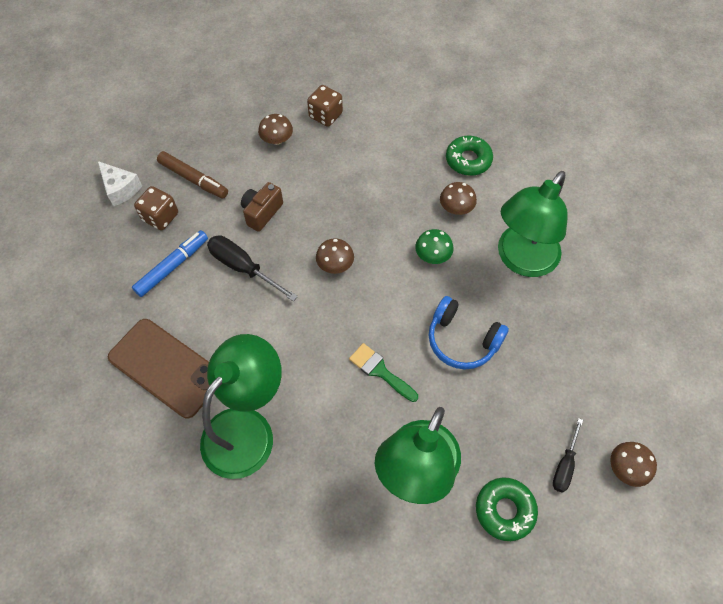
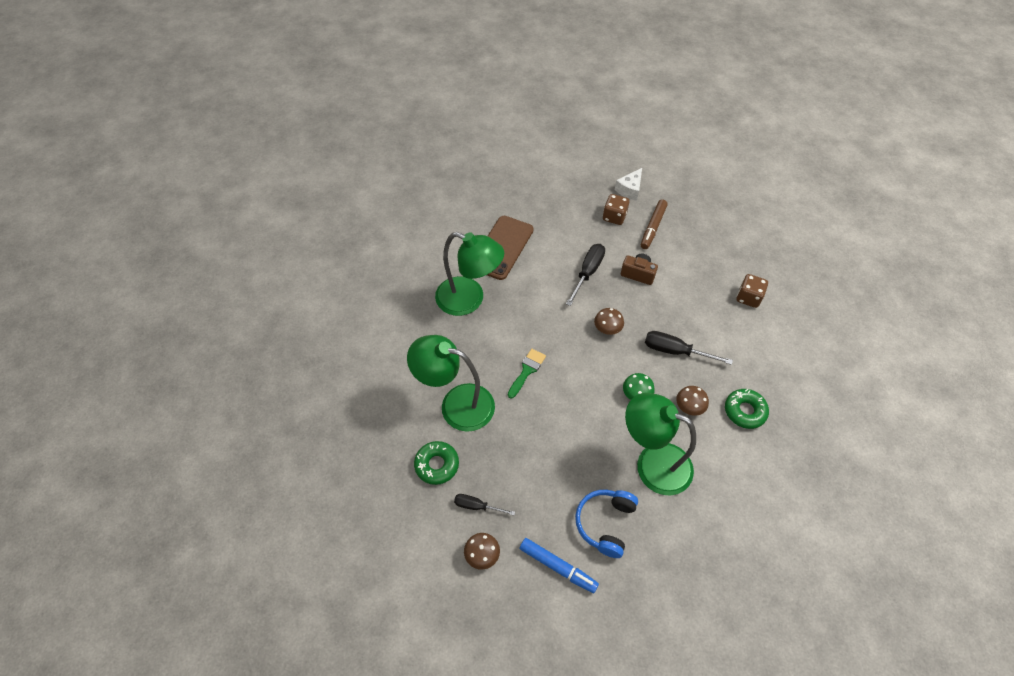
camera: 80 degrees right, 5 degrees down
(172, 266) = (577, 233): blue marker -> blue marker (558, 567)
(277, 139) = (710, 270): brown mushroom -> none
(382, 202) = (675, 351): none -> black screwdriver
(462, 340) = (565, 423): blue headphones -> blue headphones (605, 523)

